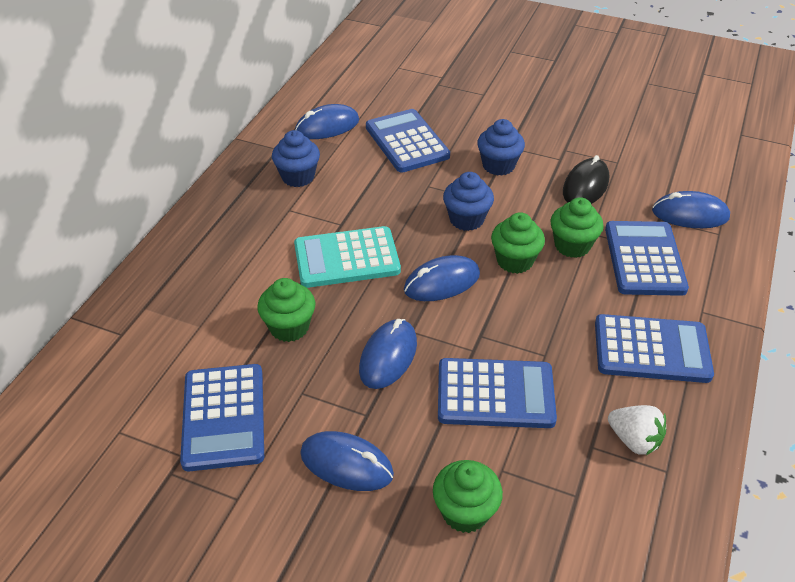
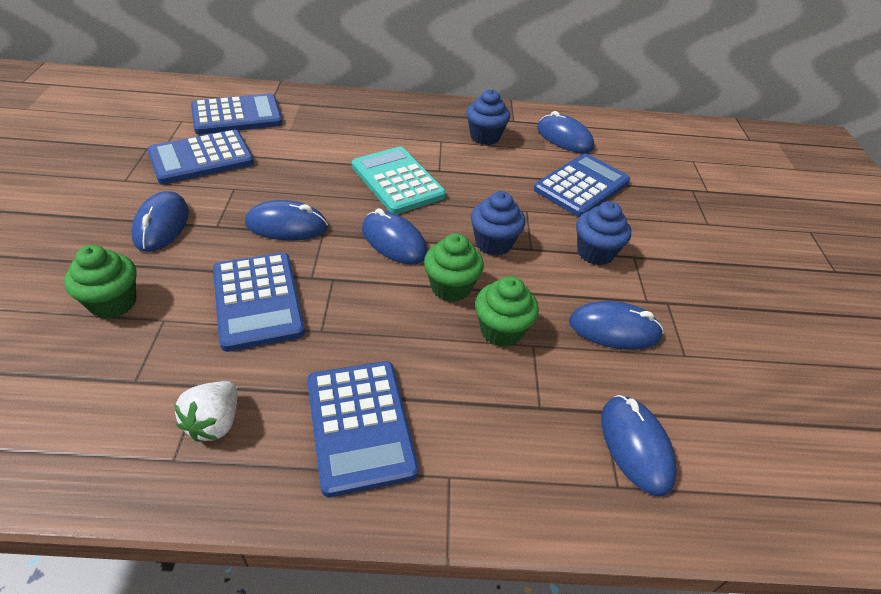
camera: 65 degrees right, 0 degrees up
(289, 327) = (303, 168): green cupcake -> none
(585, 186) = (614, 329): black mouse -> blue mouse
(644, 259) = (516, 402): blue calculator -> blue calculator (237, 116)

